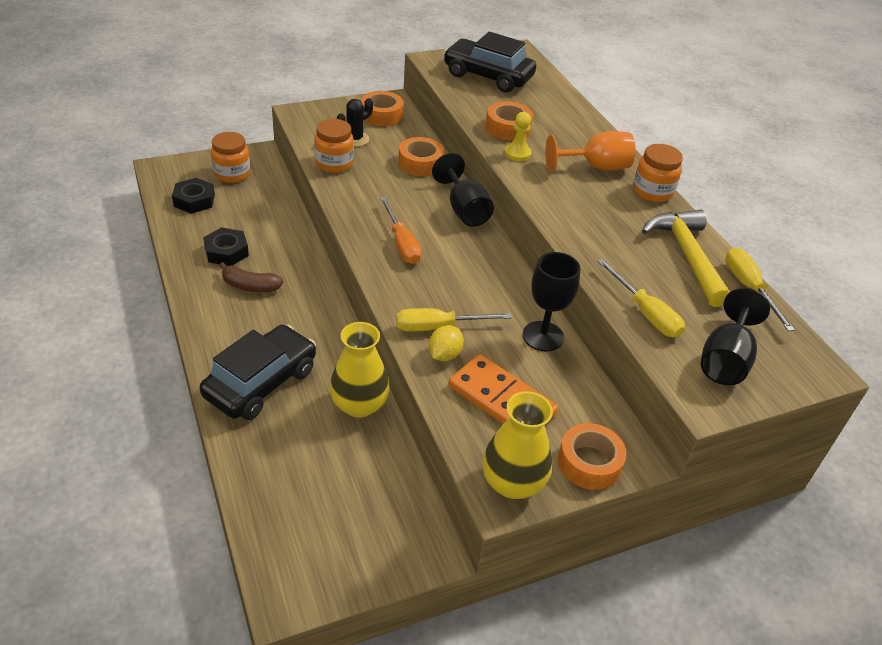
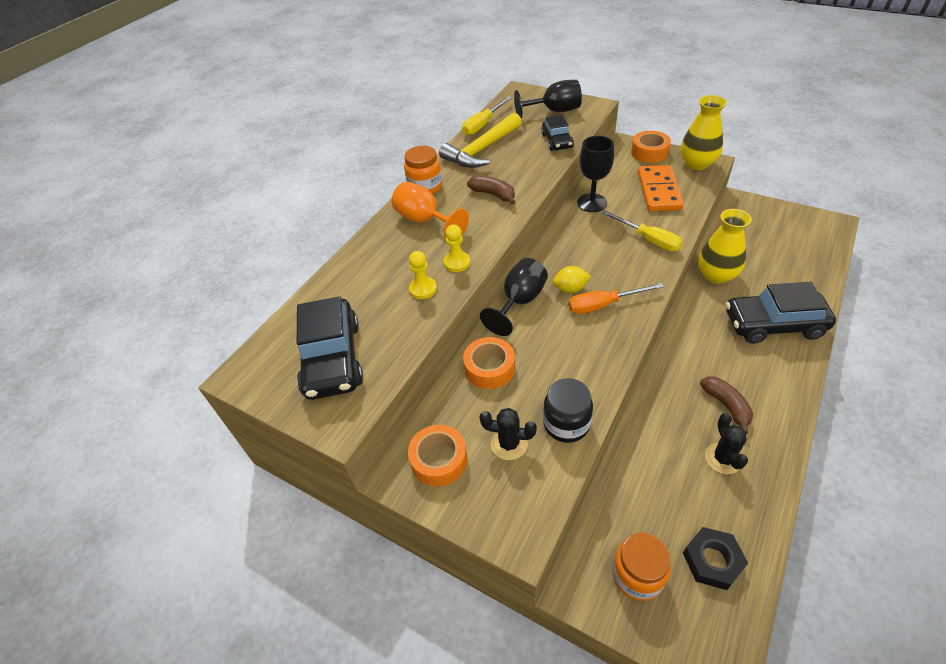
camera: 120 degrees left, 5 degrees up
(226, 252) = (723, 458): black nut -> black cactus
(334, 163) = (566, 424): orange jar -> black jar
(401, 243) = (603, 305): orange screwdriver -> orange screwdriver turned 135 degrees counterclockwise
(444, 355) = (663, 224): yellow lemon -> yellow lemon (570, 289)
(507, 128) = (423, 289): orange tape -> yellow pawn
(591, 217) = (493, 194): none -> brown banana
(645, 313) = (557, 141): yellow screwdriver -> black car

